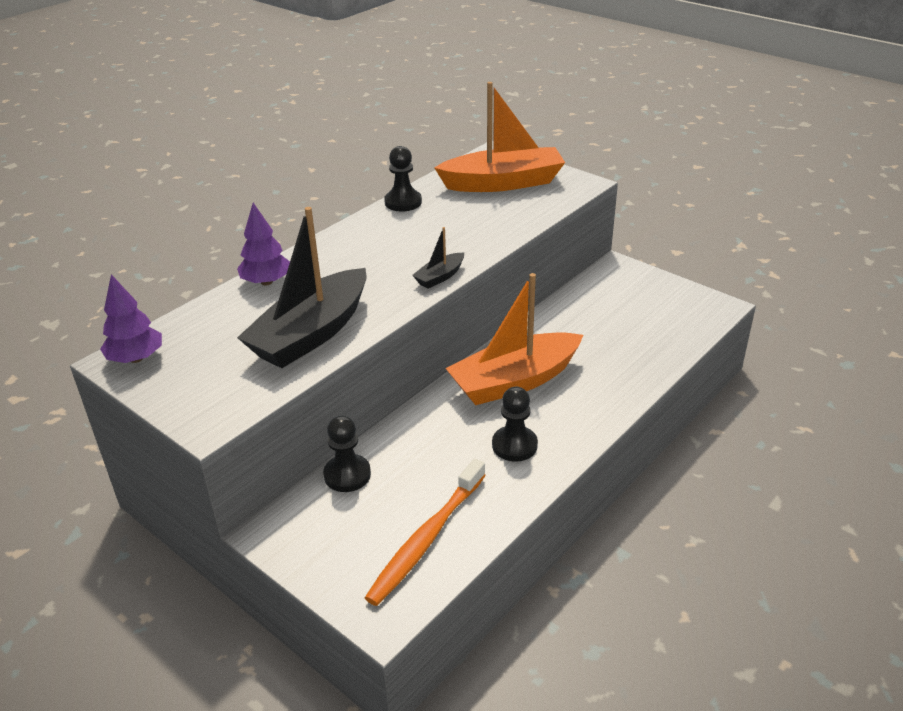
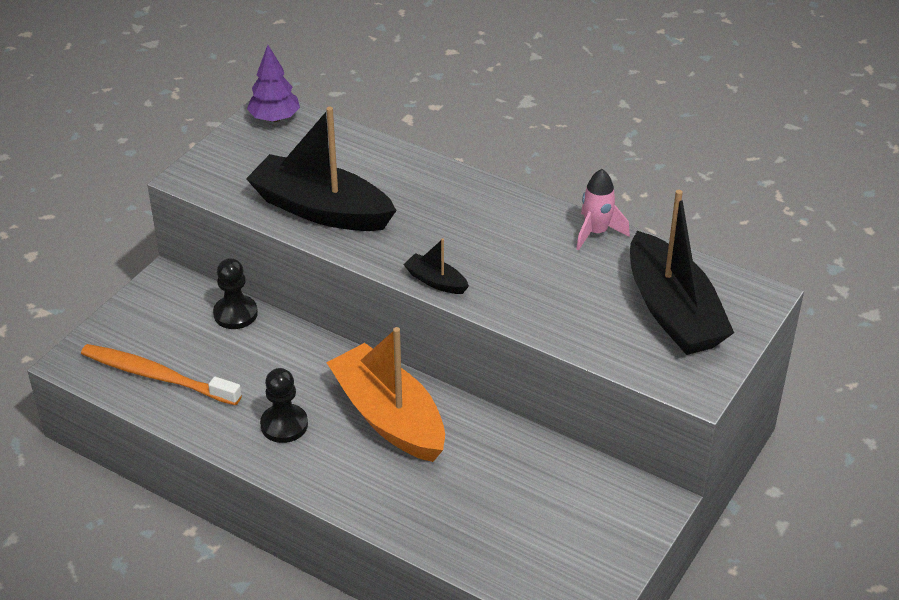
camera: 80 degrees right, 5 degrees up
(266, 282) = (406, 165): purple tree -> none
(403, 202) = (596, 233): black pawn -> pink rocket
(503, 183) = (673, 311): orange boat -> black boat

